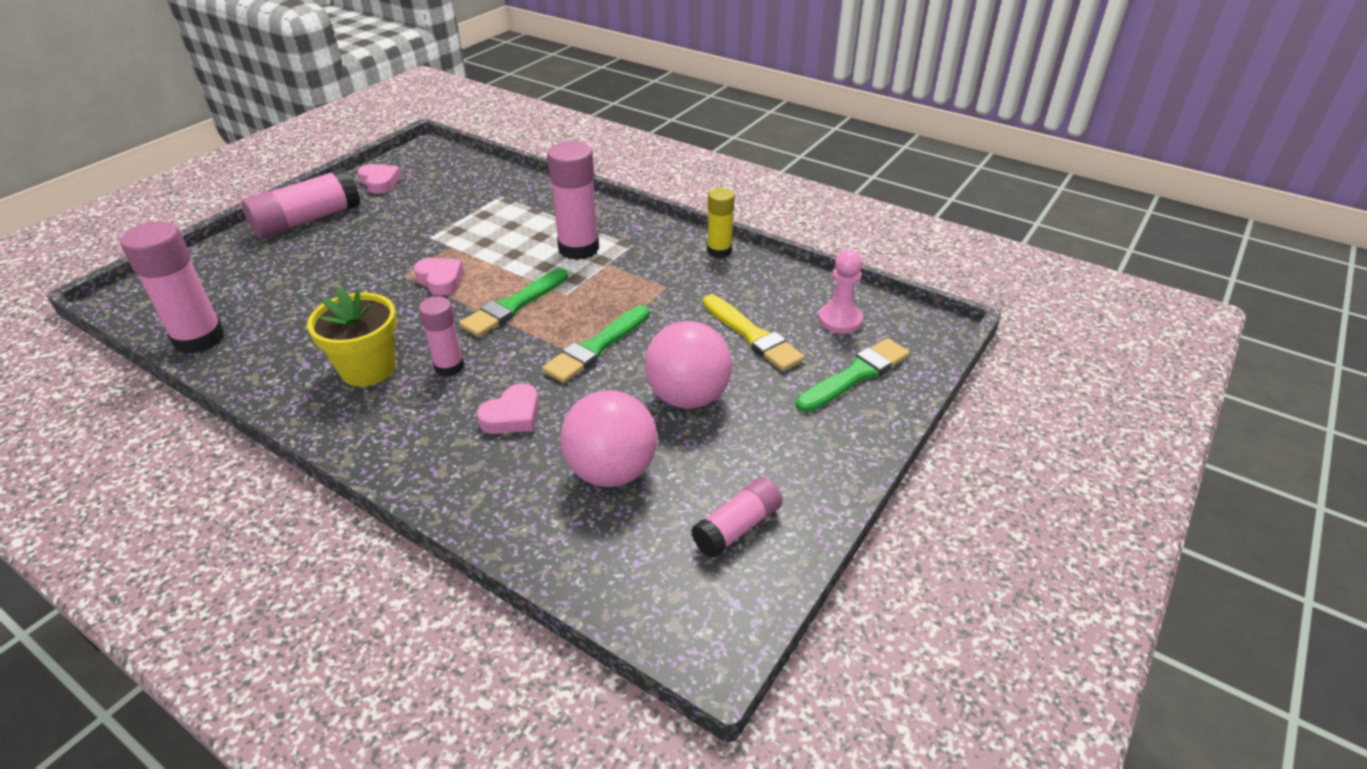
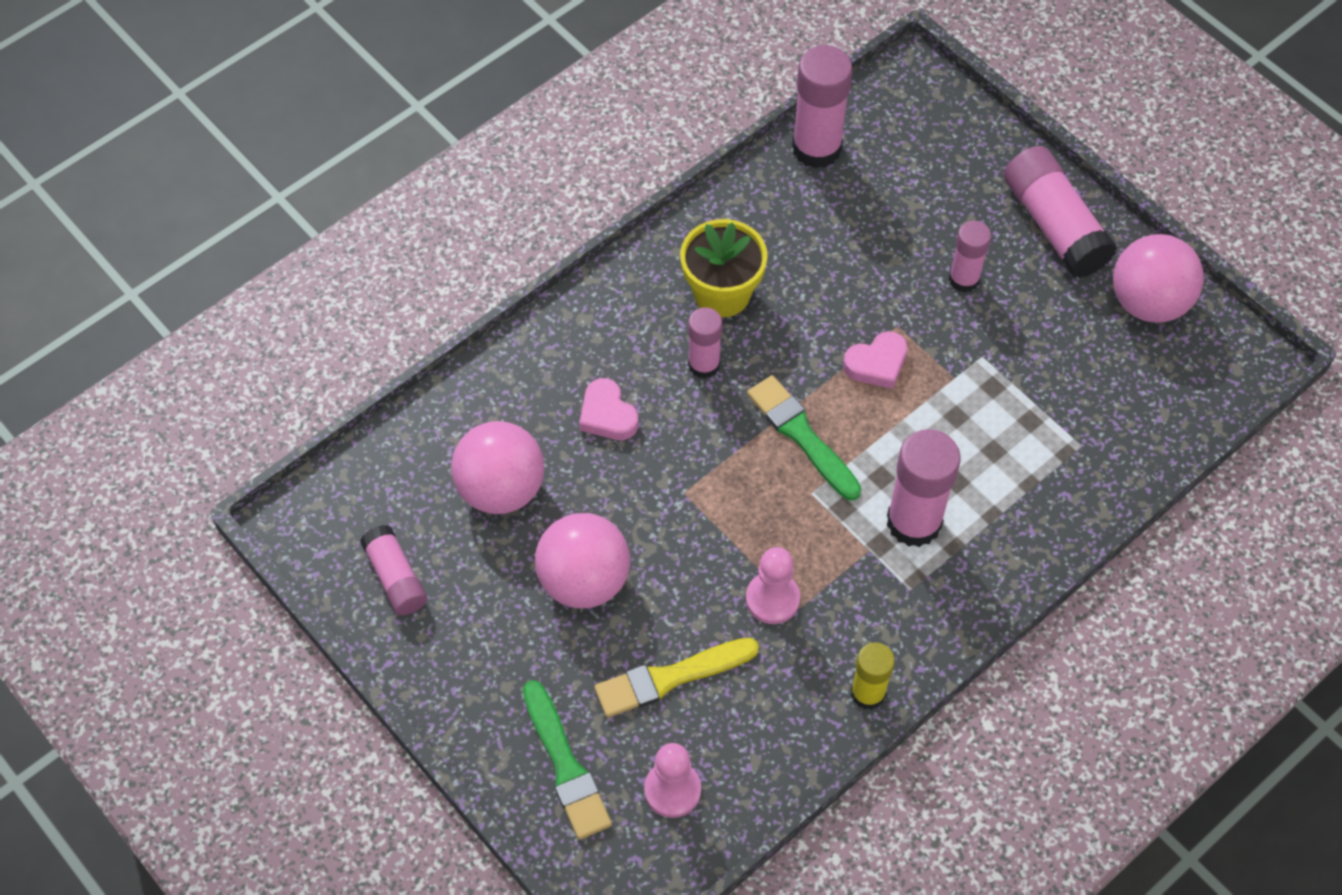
camera: 105 degrees right, 20 degrees up
(357, 251) = (964, 279): none -> pink glue stick
(380, 182) = (1148, 302): pink heart -> pink ball
(596, 347) = (697, 508): green brush -> none
(664, 299) = (772, 599): none -> pink pawn

